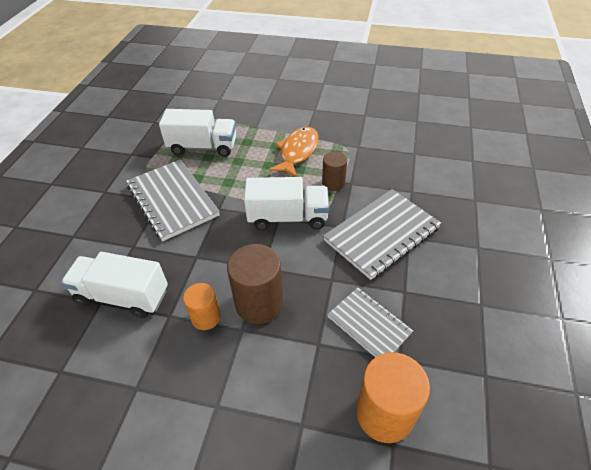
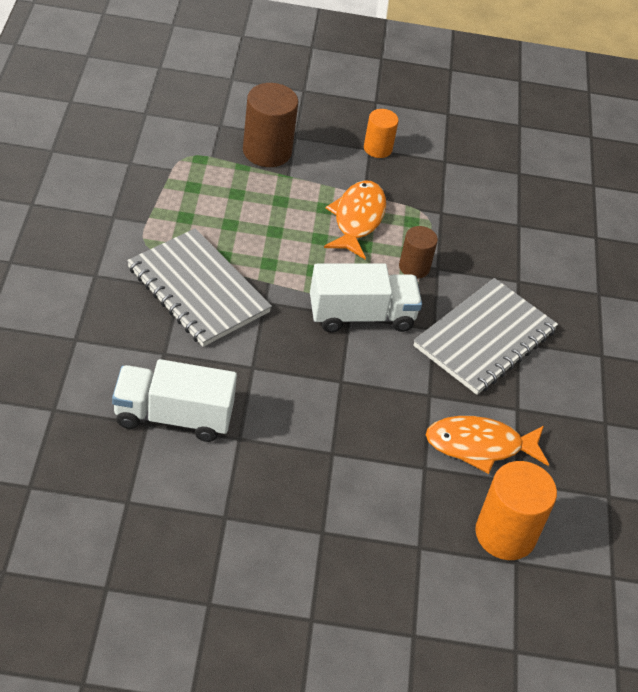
camera: 15 degrees left, 0 degrees up
(203, 147) = (218, 208): white truck -> none
(206, 317) = (285, 440): orange cylinder -> orange cylinder (377, 148)
(259, 303) = (346, 423): brown cylinder -> brown cylinder (267, 151)
(369, 325) = (480, 446): grey notebook -> orange fish

